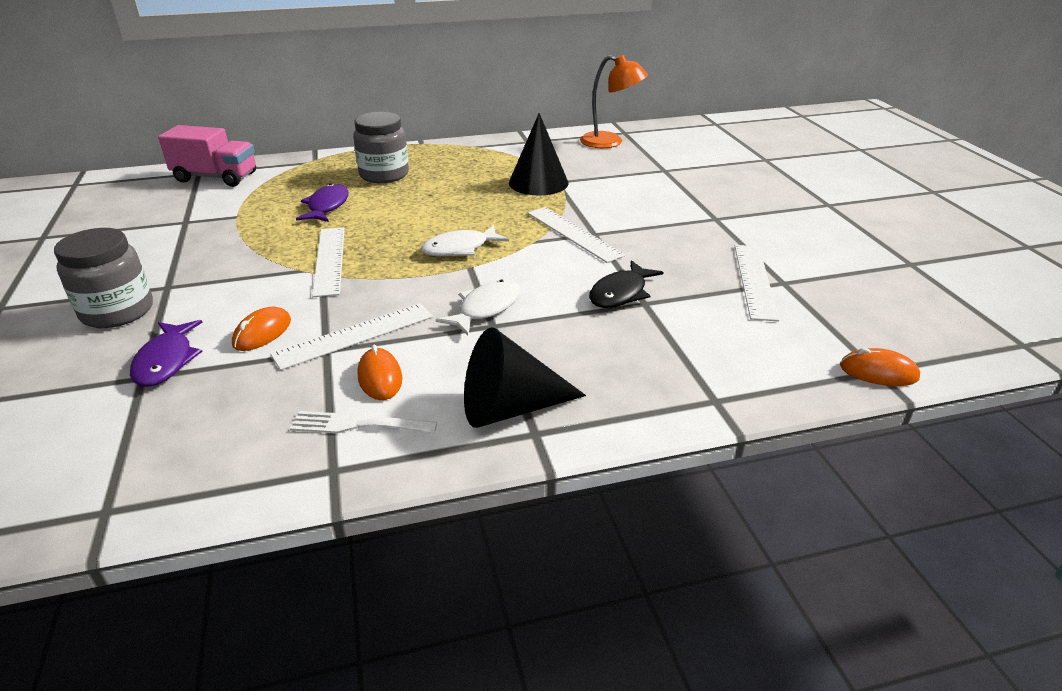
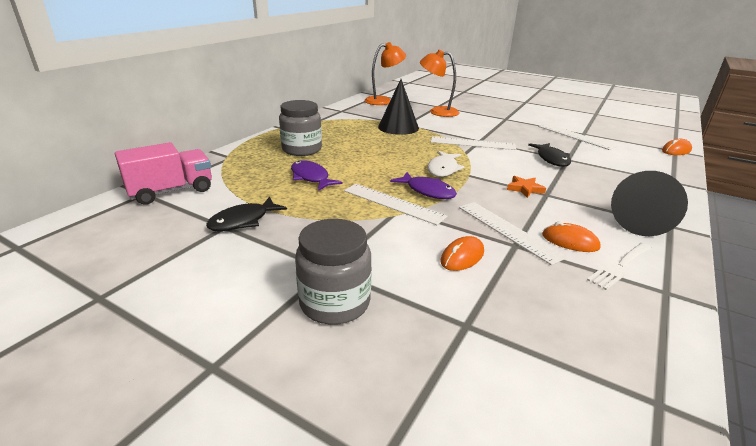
camera: 45 degrees left, 5 degrees down
(166, 361) = (454, 306): purple fish -> purple fish (427, 191)
(203, 223) = (243, 221): none -> black fish
(262, 333) = (462, 257): orange mouse -> orange mouse turned 60 degrees clockwise
(354, 335) = (508, 230): white ruler -> white ruler turned 45 degrees counterclockwise
(486, 308) = (525, 189): white fish -> orange star
(642, 178) = (437, 111): none -> orange lamp

